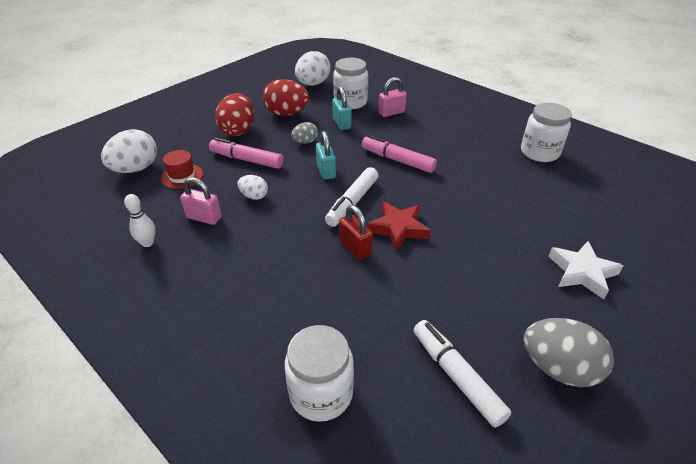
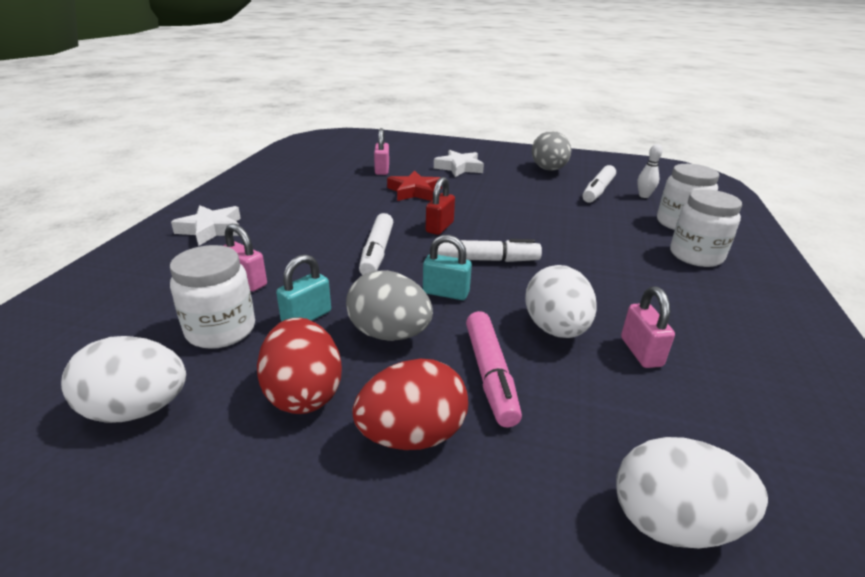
camera: 120 degrees left, 10 degrees down
(147, 243) = (738, 376): white bowling pin -> white bowling pin (644, 196)
(182, 176) = (607, 430): red hat -> none
(254, 196) = (555, 329): white egg -> white egg, size x1.83
(305, 142) = (389, 334): grey egg -> grey egg, size x1.83
(326, 171) = (445, 293): turquoise padlock -> turquoise padlock turned 60 degrees clockwise
(355, 248) = (545, 243): red padlock -> red padlock (439, 227)
(397, 160) = (377, 252): pink marker -> white marker
(398, 229) = (494, 230): red star -> red star (414, 191)
(470, 109) = (211, 229): none -> white star
(539, 152) = (300, 188): white jar -> white jar (696, 256)
(582, 209) = (382, 170): none -> pink padlock

